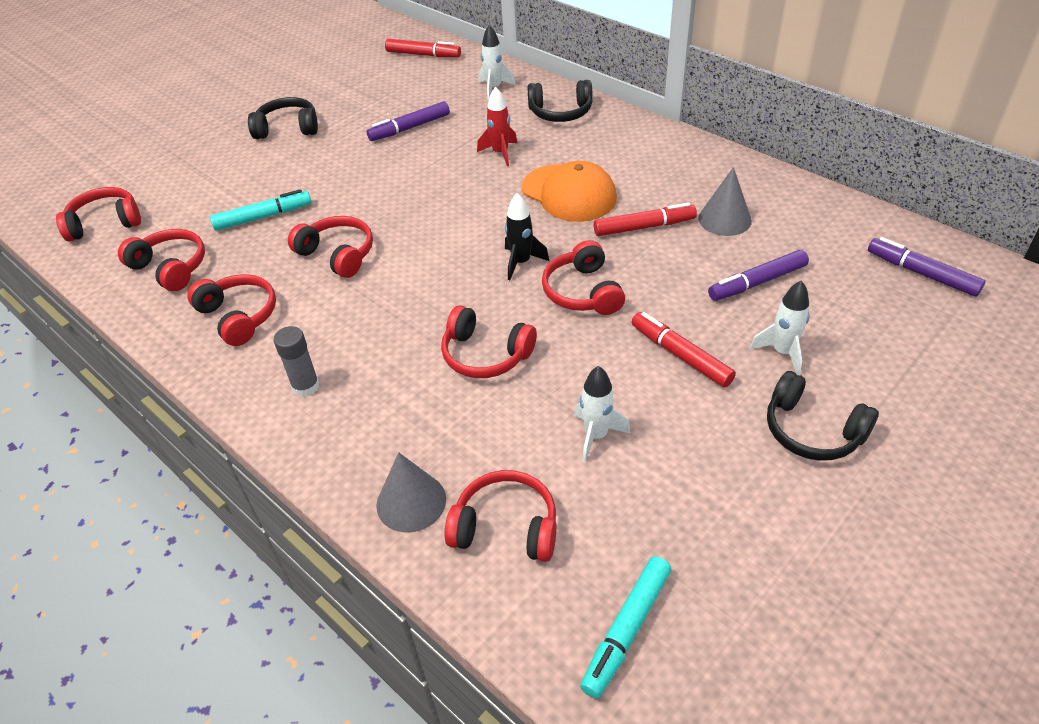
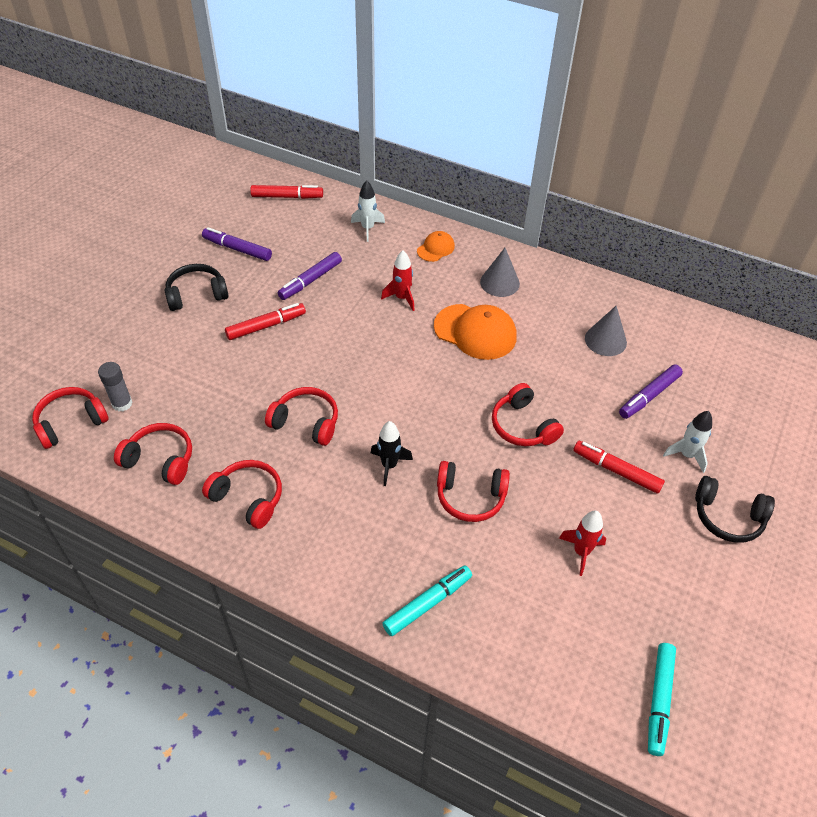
camera: 20 degrees left, 5 degrees up
(263, 217) = (220, 394): turquoise marker -> turquoise marker (427, 603)
(306, 386) = (338, 553): grey glue stick -> grey glue stick (122, 403)
(411, 502) = (467, 637): grey cone -> grey cone (499, 283)
(506, 527) = (546, 641): red headphones -> none
(521, 262) = (463, 406): black rocket -> black rocket (389, 465)
(560, 112) = (435, 248): black headphones -> orange cap
(596, 436) = (581, 552): white rocket -> red rocket
(644, 227) = (547, 357): red marker -> red marker (266, 326)
(921, 273) = (760, 369): purple marker -> purple marker (237, 249)

